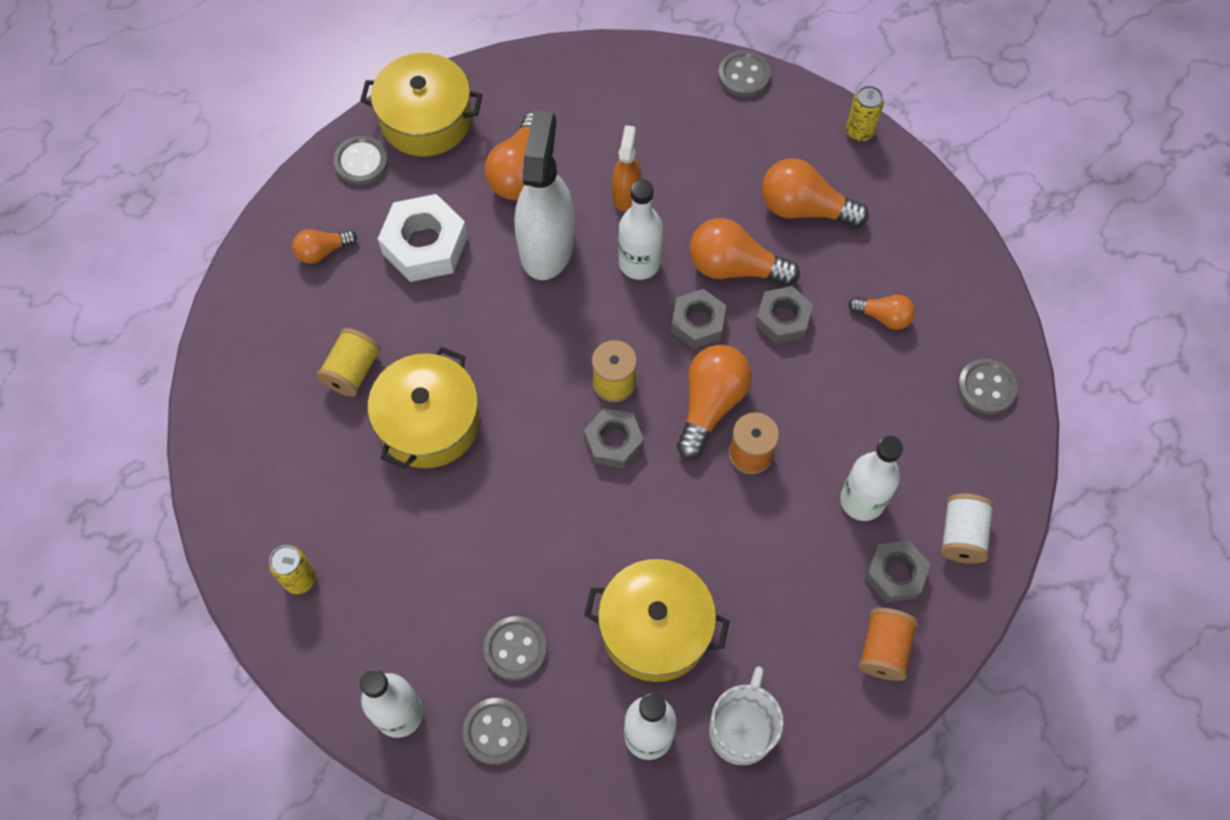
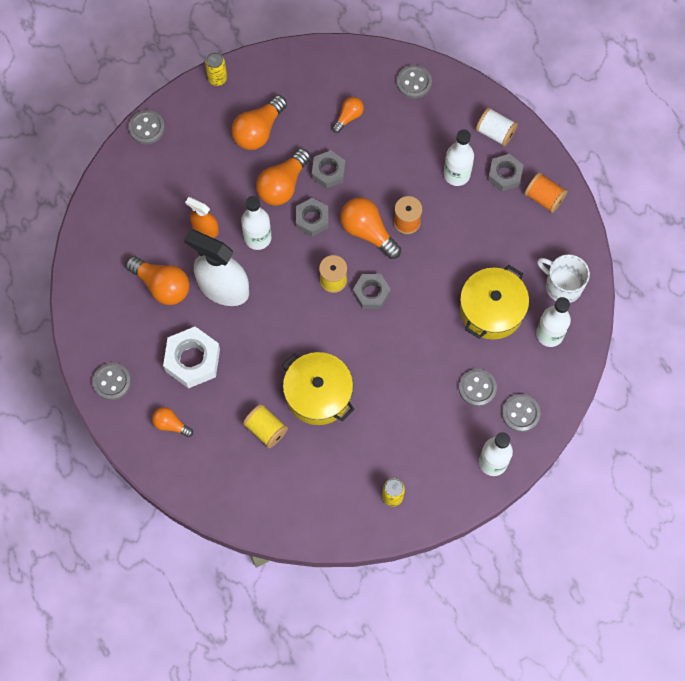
camera: 70 degrees left, 5 degrees up
(323, 251) = (171, 424): orange light bulb -> orange light bulb turned 120 degrees clockwise
(426, 120) = (96, 331): yellow pot -> none

